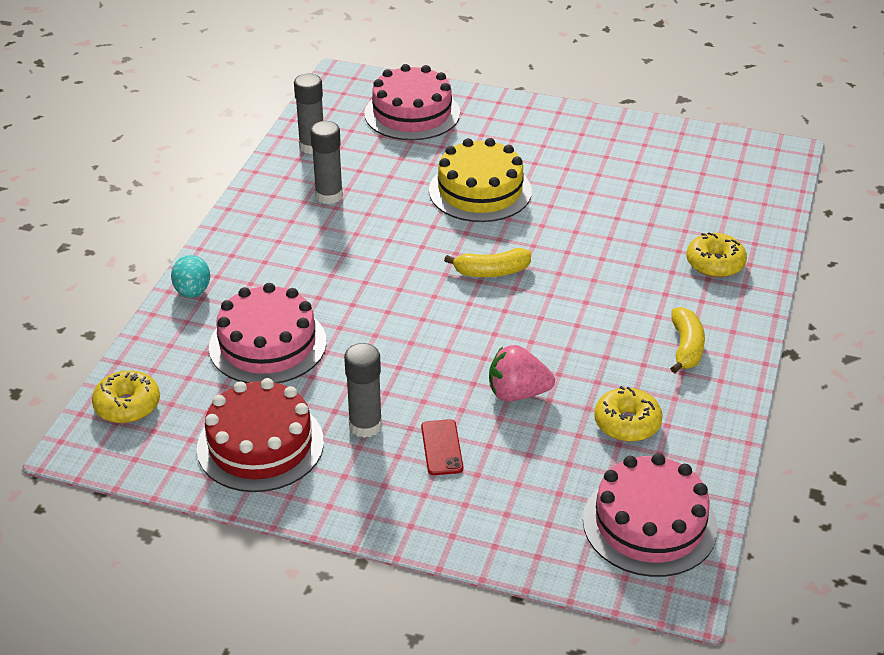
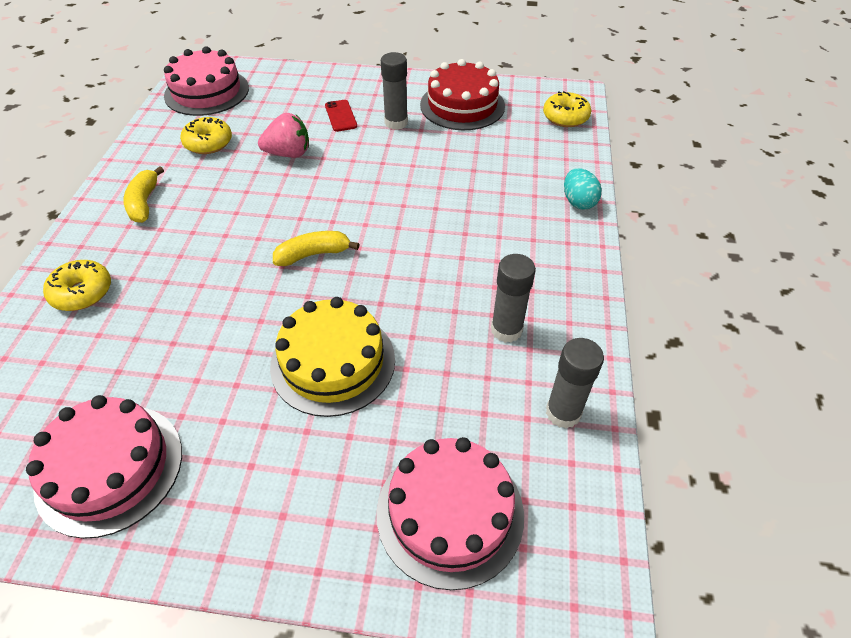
camera: 170 degrees right, 10 degrees up
(267, 344) = (490, 167): pink cake -> pink cake (110, 468)

